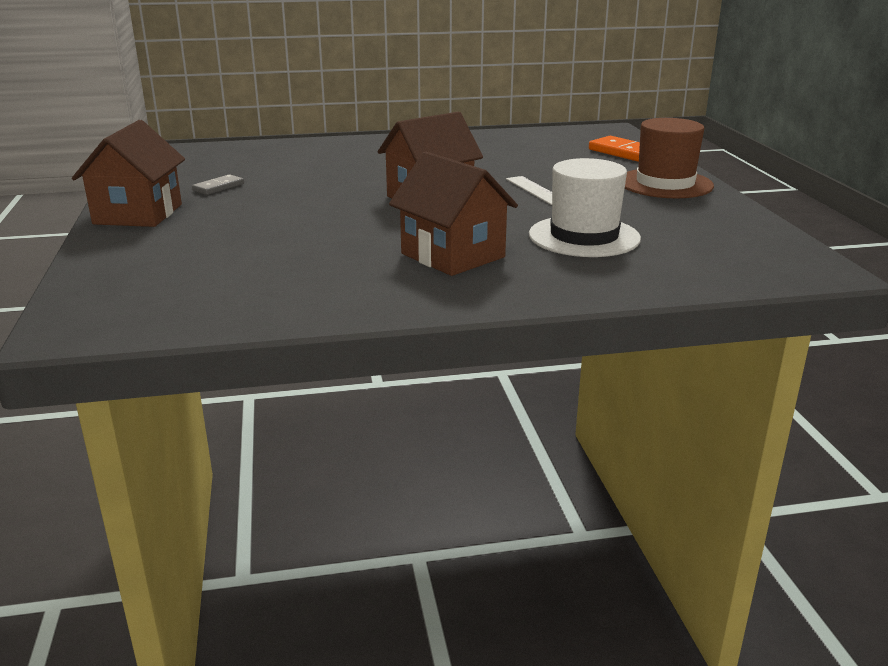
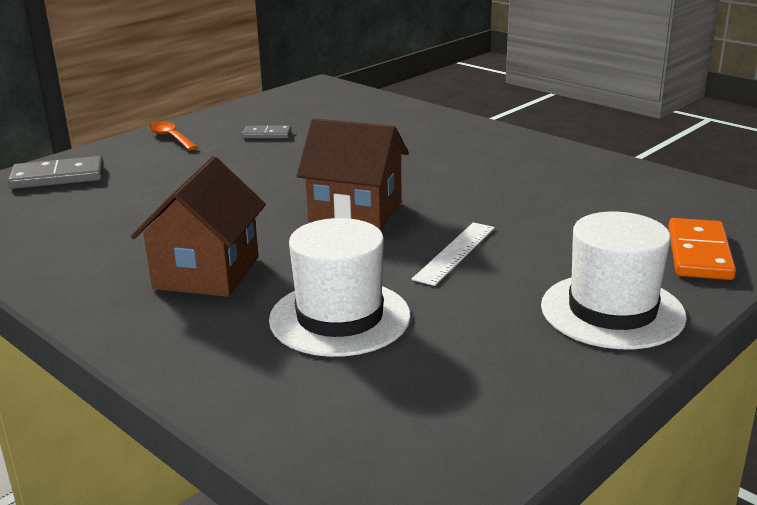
camera: 55 degrees right, 0 degrees up
(129, 268) = (58, 177): none -> grey domino
(138, 214) = (170, 137): brown house -> orange spoon
(665, 184) = (612, 311): brown hat -> white hat

